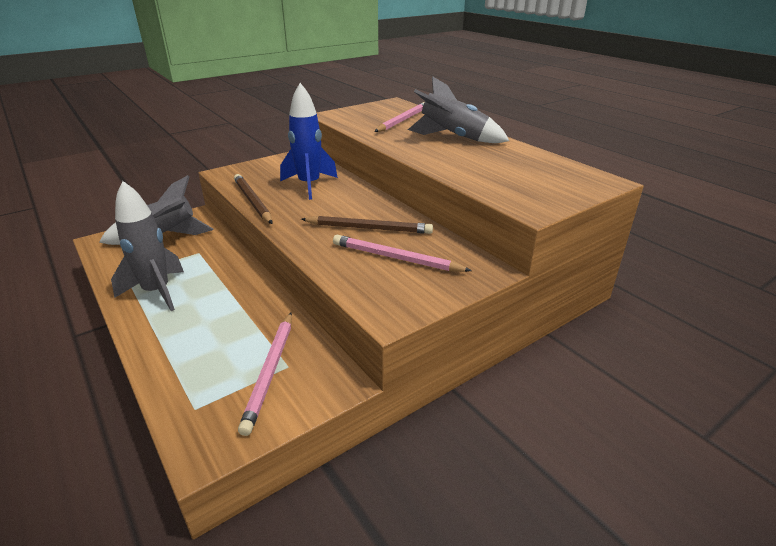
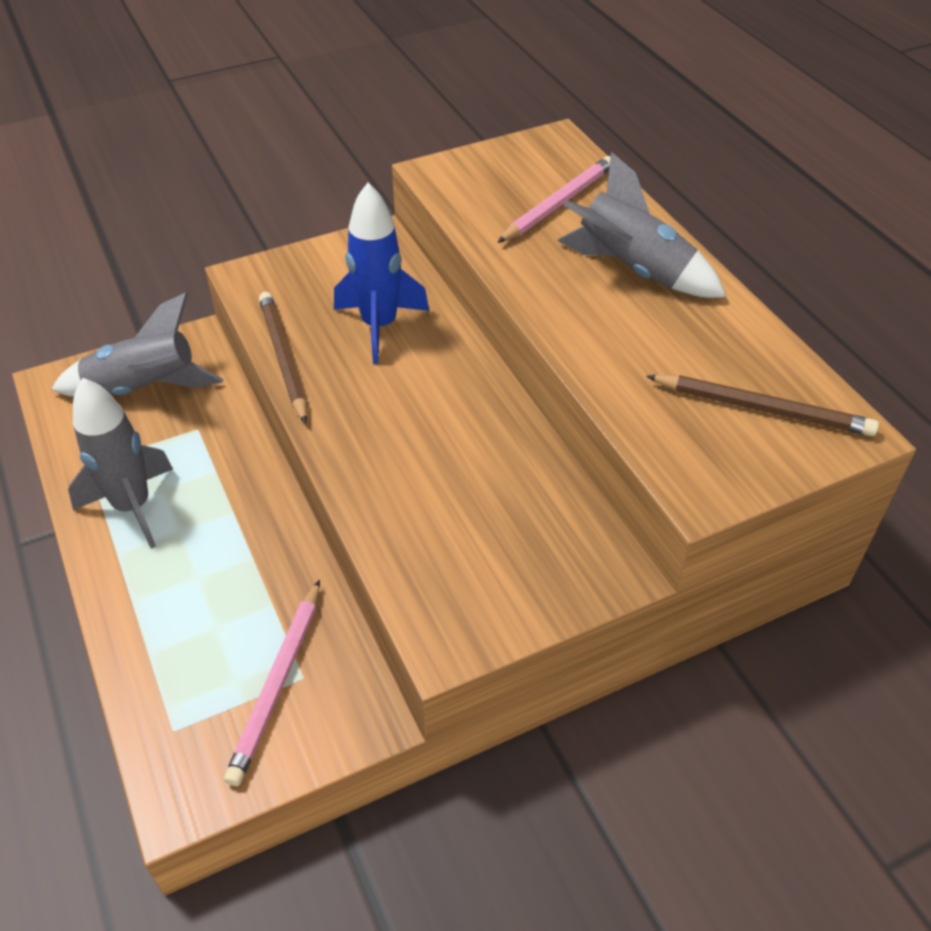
camera: 10 degrees right, 15 degrees up
(369, 228) = (454, 449): brown pencil -> brown pencil (762, 409)
(396, 258) = (481, 524): pink pencil -> none

